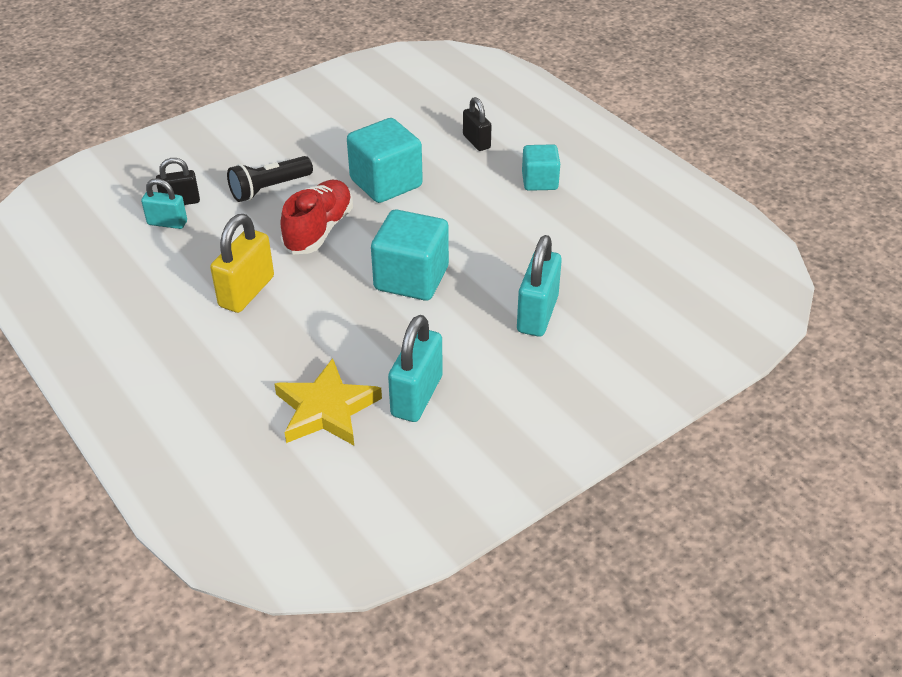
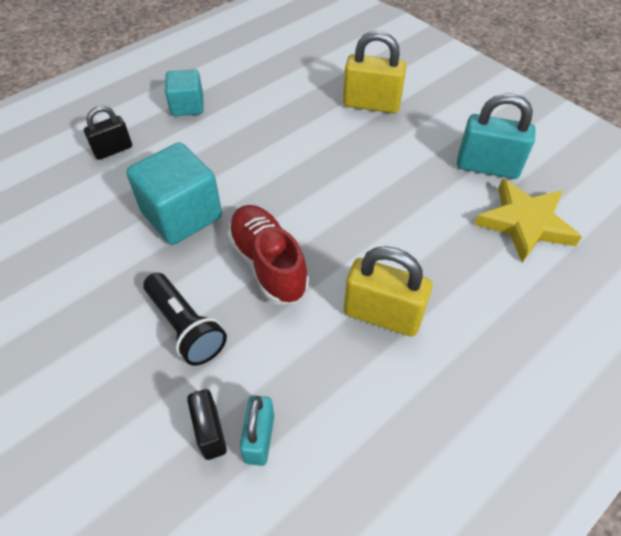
camera: 95 degrees left, 10 degrees up
(319, 230) = (268, 264): red shoe -> red shoe turned 45 degrees clockwise
(411, 278) = (338, 182): turquoise cube -> none
(537, 314) = (371, 104): turquoise padlock -> yellow padlock

